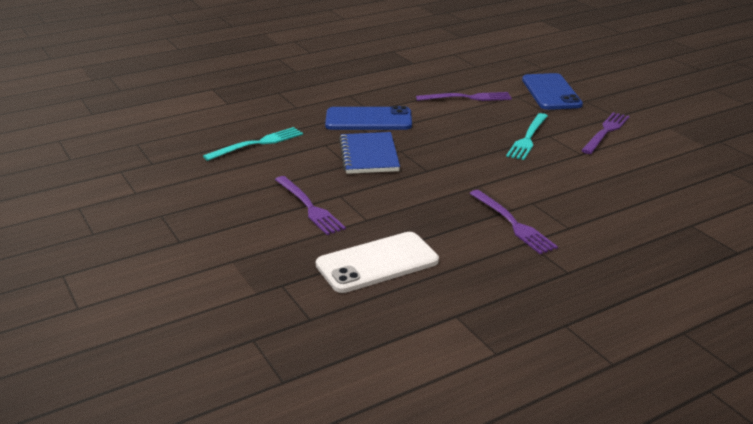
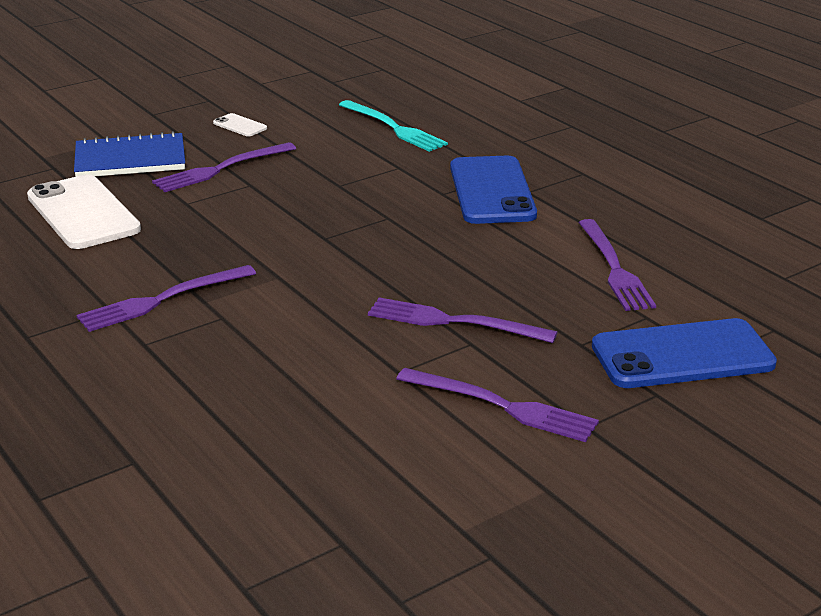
camera: 85 degrees right, 0 degrees up
(226, 200) = (240, 126): none -> white phone
(369, 155) = (368, 196): blue notebook -> blue notebook (130, 159)
(528, 138) = (453, 322): turquoise fork -> purple fork

